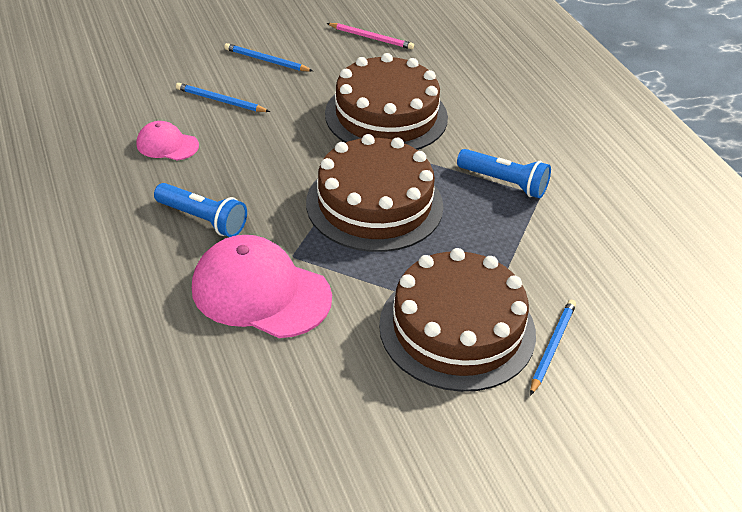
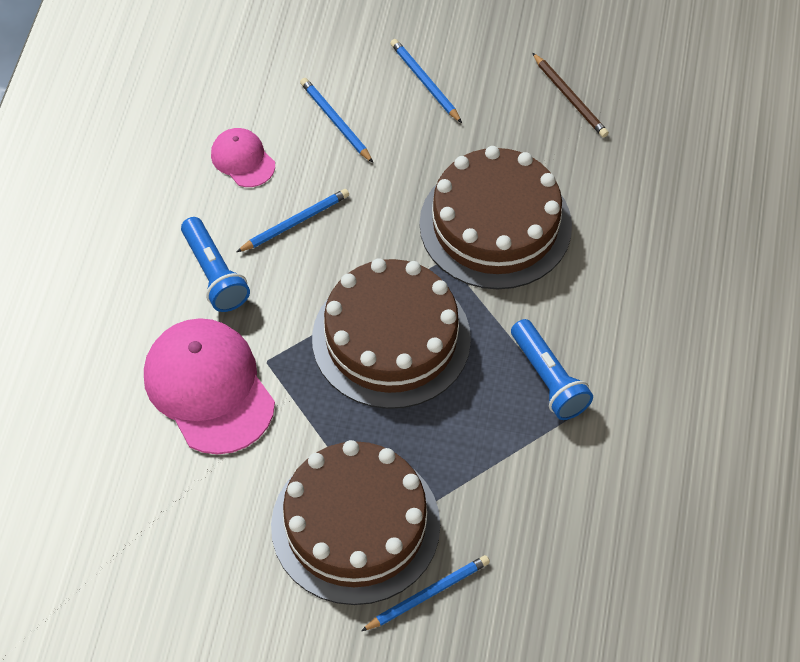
camera: 35 degrees right, 15 degrees up
(240, 165) = (295, 222): none -> blue pencil
(371, 38) = (570, 97): pink pencil -> brown pencil

